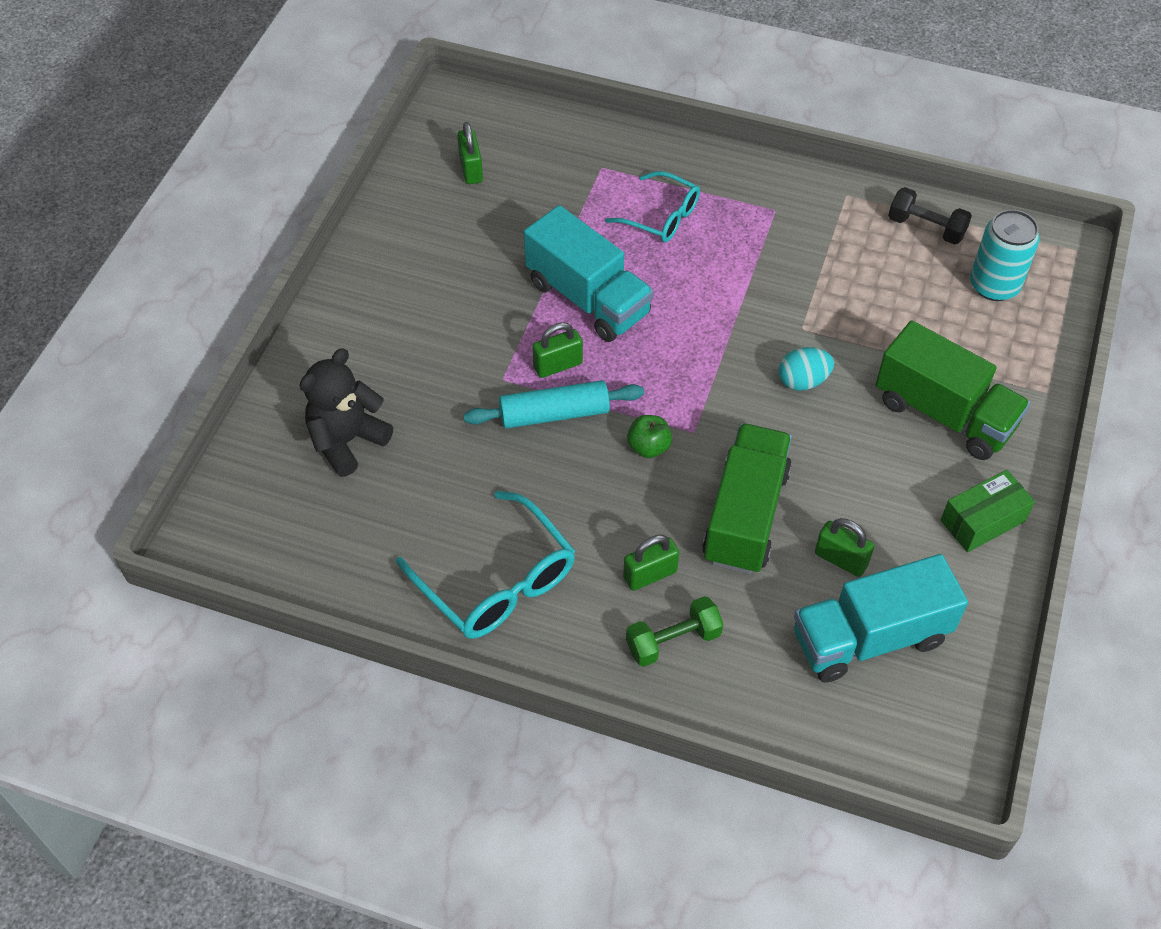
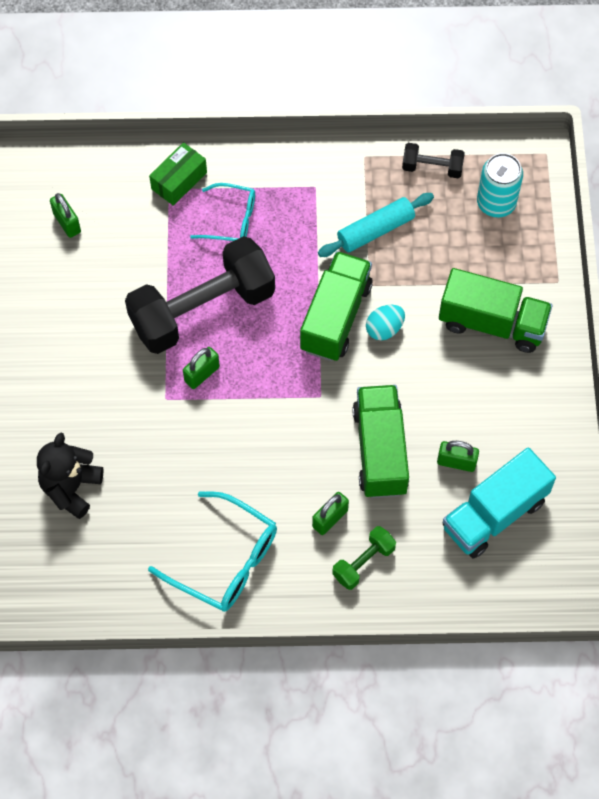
camera: 20 degrees left, 10 degrees up
(554, 414) = (215, 415): turquoise rolling pin -> turquoise rolling pin (375, 230)
(588, 298) = (202, 310): turquoise truck -> black dumbbell
(648, 447) = (293, 419): green apple -> none
(746, 351) = (335, 317): none -> green truck
(982, 521) = (543, 400): green box -> green box (179, 180)

